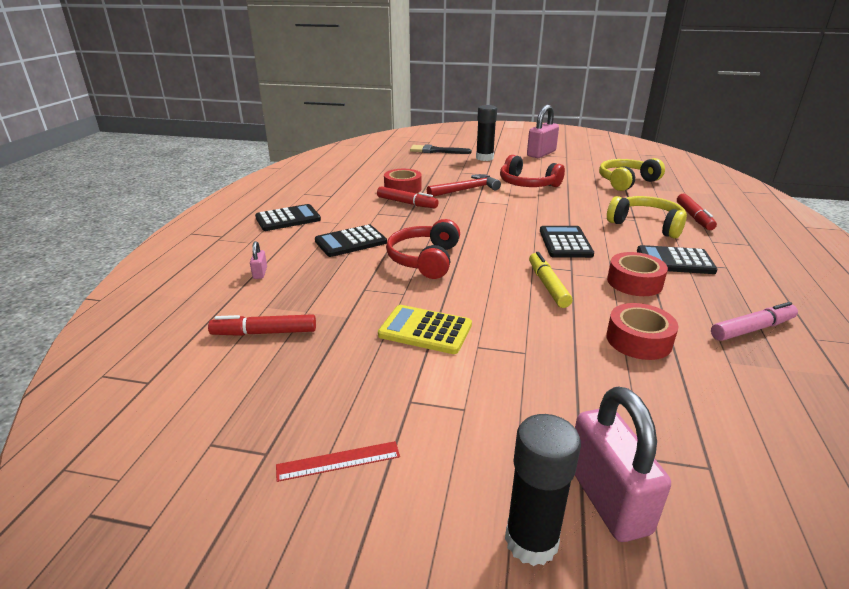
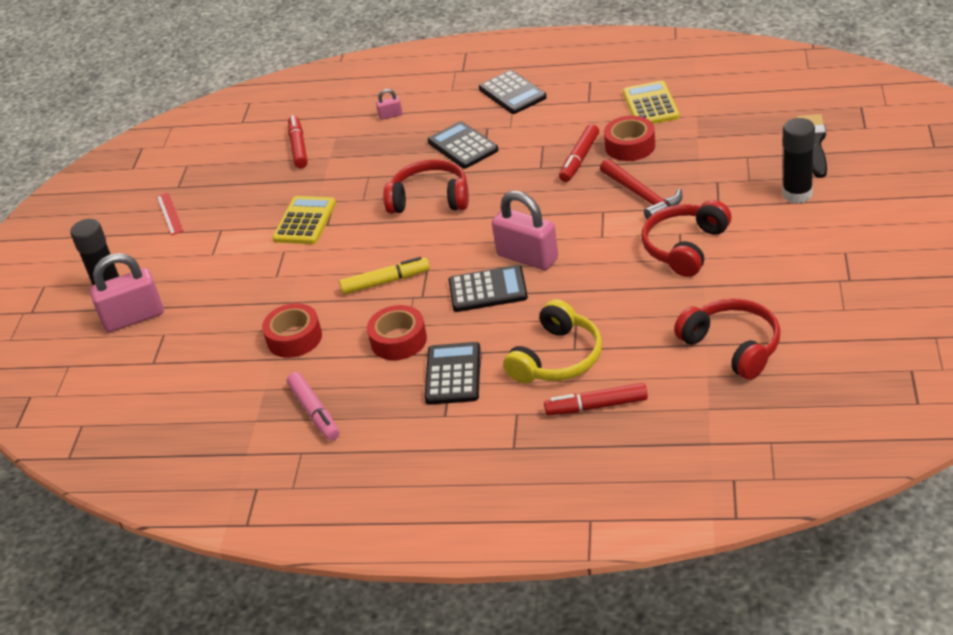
camera: 90 degrees right, 10 degrees up
(357, 180) = (650, 105): none -> yellow calculator
(541, 154) = (852, 250): pink padlock -> pink padlock (527, 257)
(626, 182) = (732, 346): yellow headphones -> red headphones

